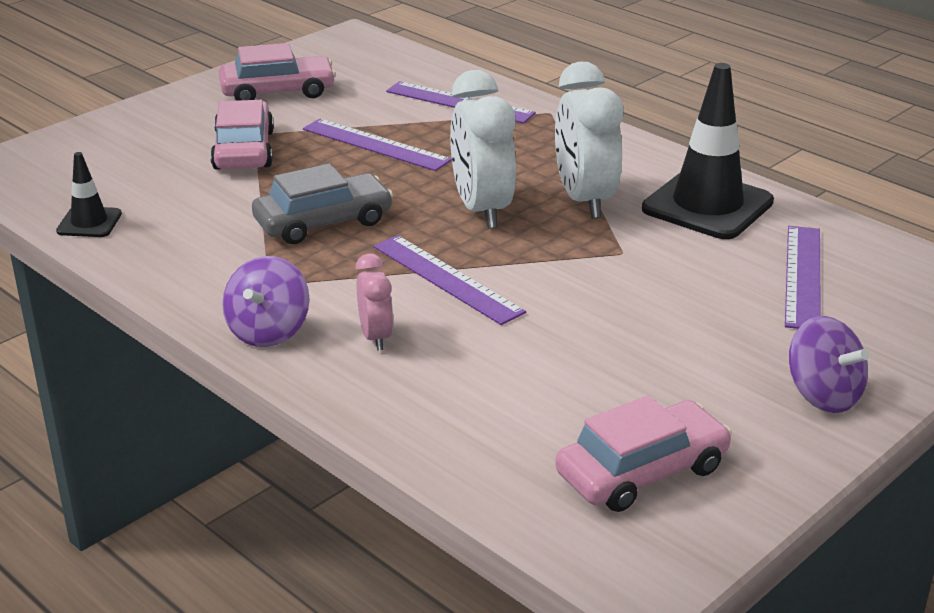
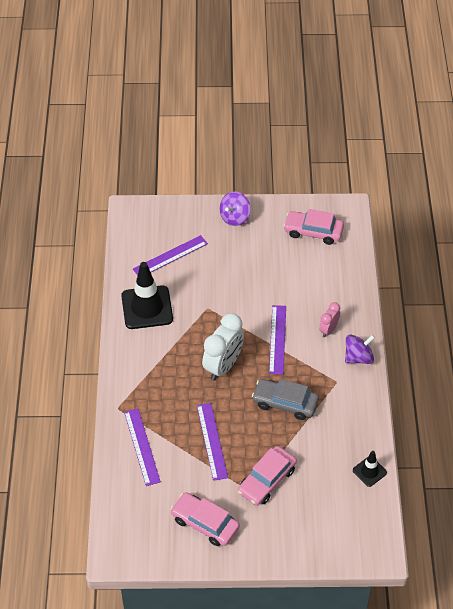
camera: 135 degrees left, 20 degrees up
(585, 200) = (182, 343): white clock -> none
(823, 395) = (234, 217): purple spinning top -> purple spinning top turned 150 degrees counterclockwise

